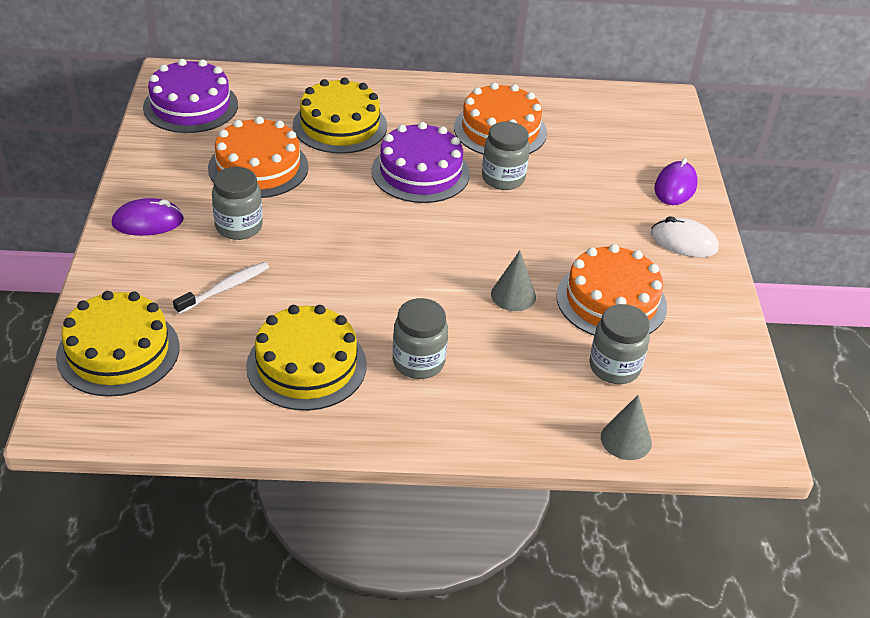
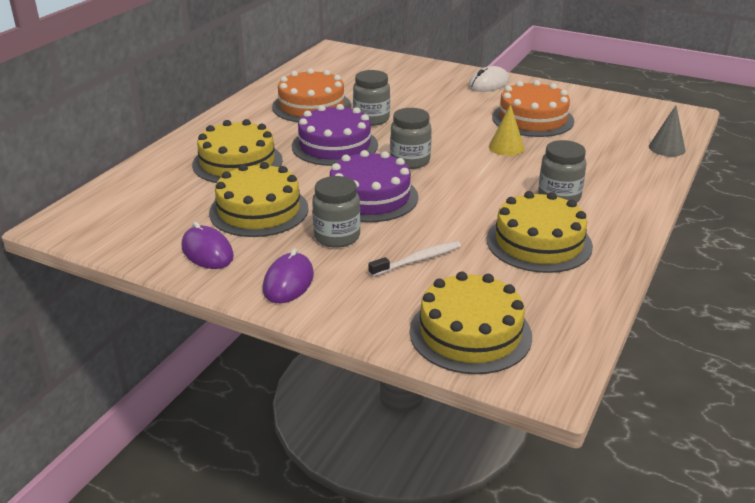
camera: 60 degrees left, 10 degrees down
(190, 106) = (123, 224): purple cake -> purple cake (370, 197)
(225, 288) = (418, 260): white toothbrush -> white toothbrush turned 75 degrees clockwise
(258, 167) = (259, 210): orange cake -> yellow cake
(513, 295) = (506, 147): grey cone -> yellow cone
(614, 367) = (598, 134): grey jar -> grey jar (410, 161)
(675, 187) = (430, 72): purple mouse -> purple mouse (207, 252)

